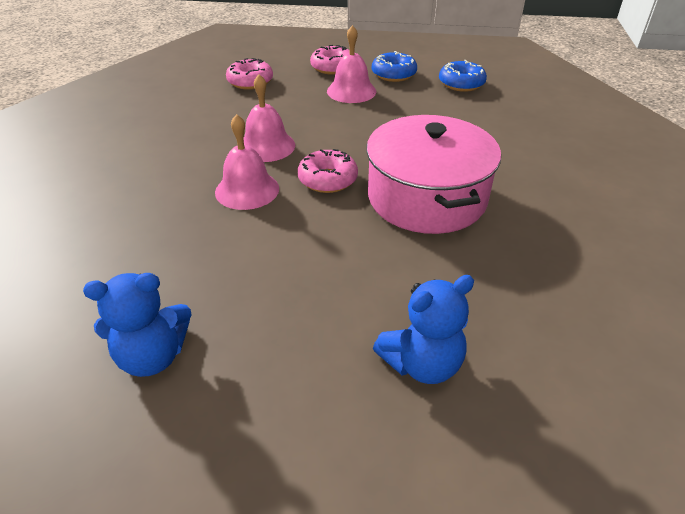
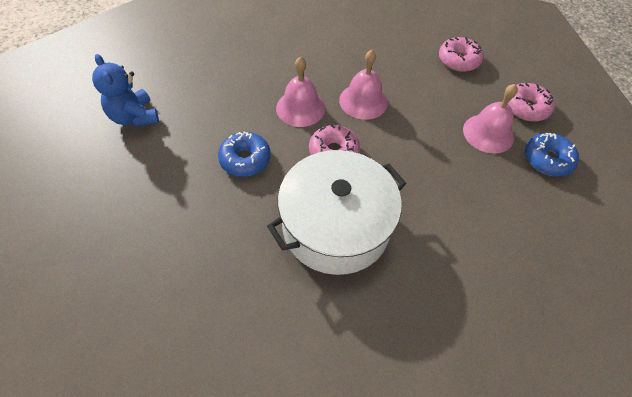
camera: 70 degrees right, 15 degrees up
(422, 363) = (146, 254): blue teddy bear -> none
(427, 197) = (336, 226): pink pot -> white pot
(461, 84) = (569, 225): blue donut -> blue donut (245, 159)

